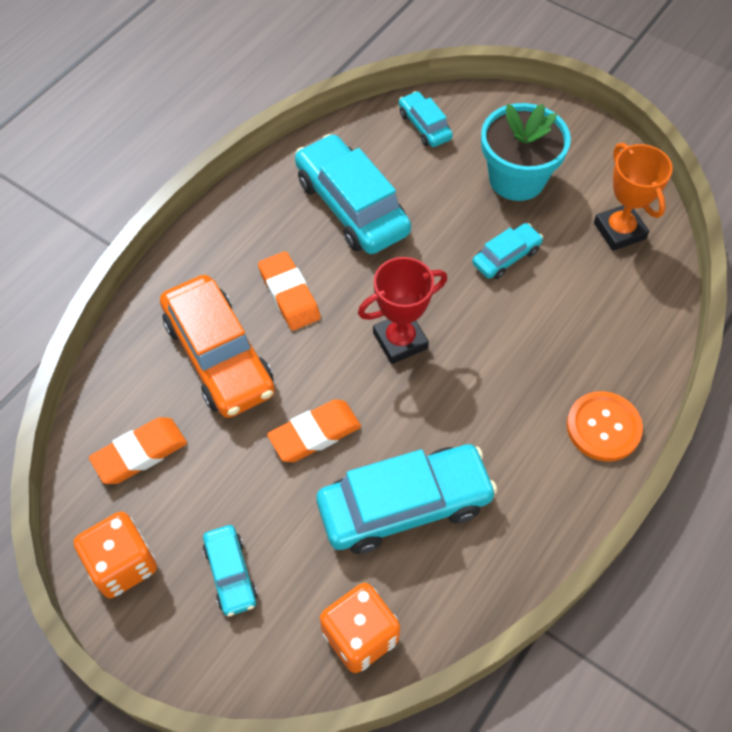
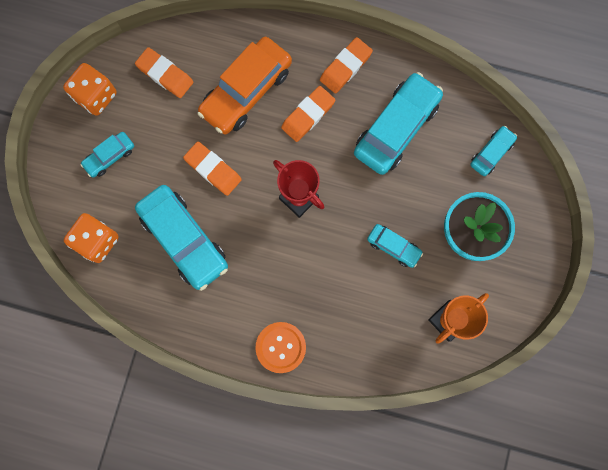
camera: 70 degrees right, 20 degrees up
(244, 233) = (345, 67): none -> orange eraser

